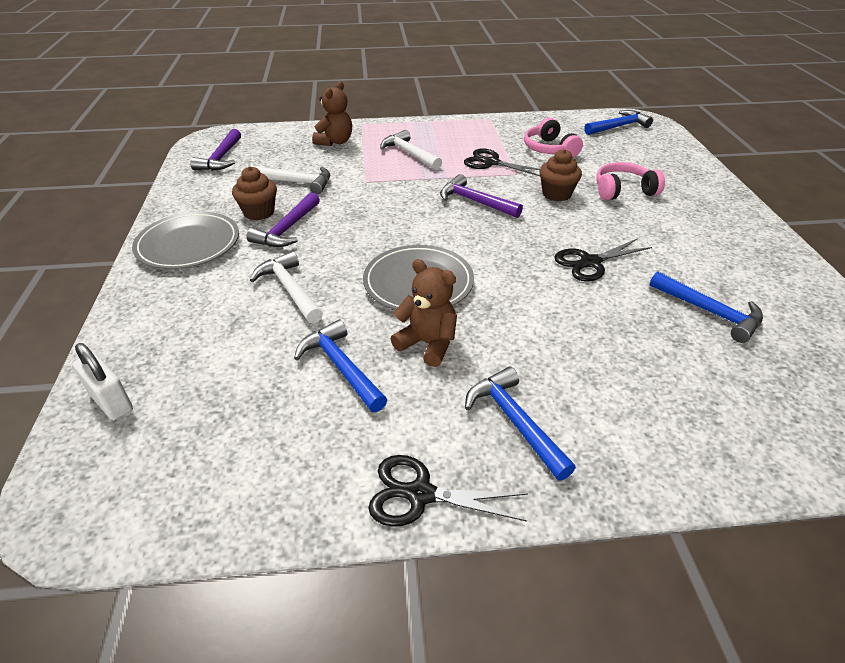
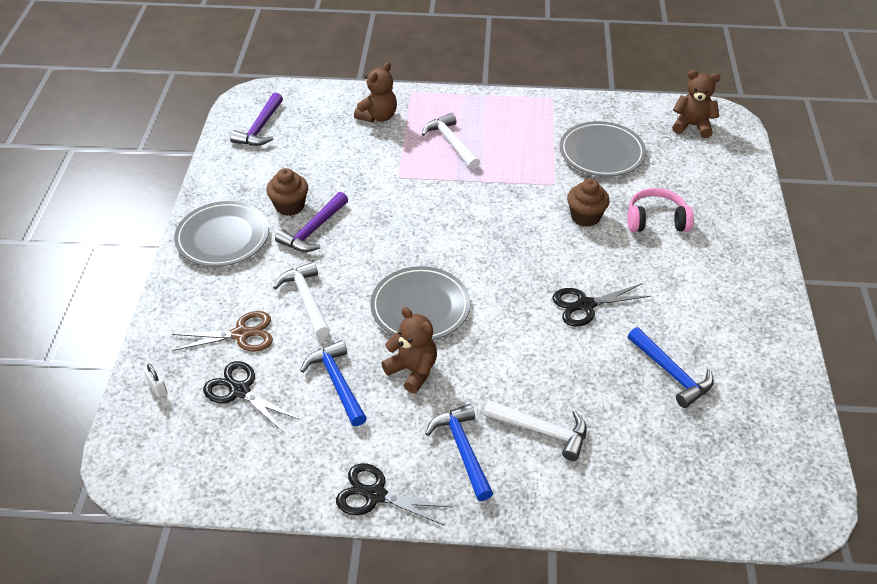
camera: 10 degrees right, 5 degrees up
(111, 402) = (158, 388): white padlock -> white padlock, size x0.59
(217, 331) = (241, 334): none -> brown scissors
(297, 182) = (330, 171): white hammer -> white hammer (542, 431)
(475, 202) = (500, 217): purple hammer -> none
(491, 163) = (533, 165): black scissors -> black scissors (240, 391)
(549, 149) = (601, 152): pink headphones -> grey plate
(618, 126) = (692, 126): blue hammer -> brown teddy bear

